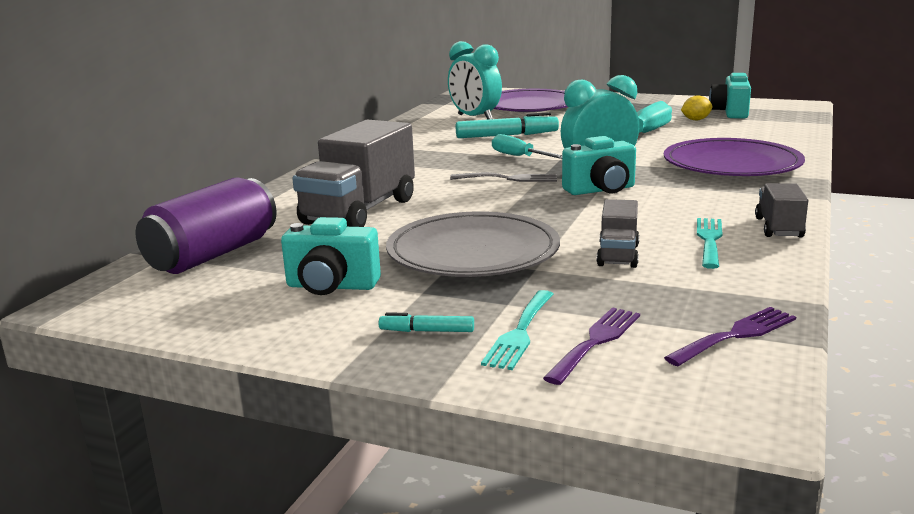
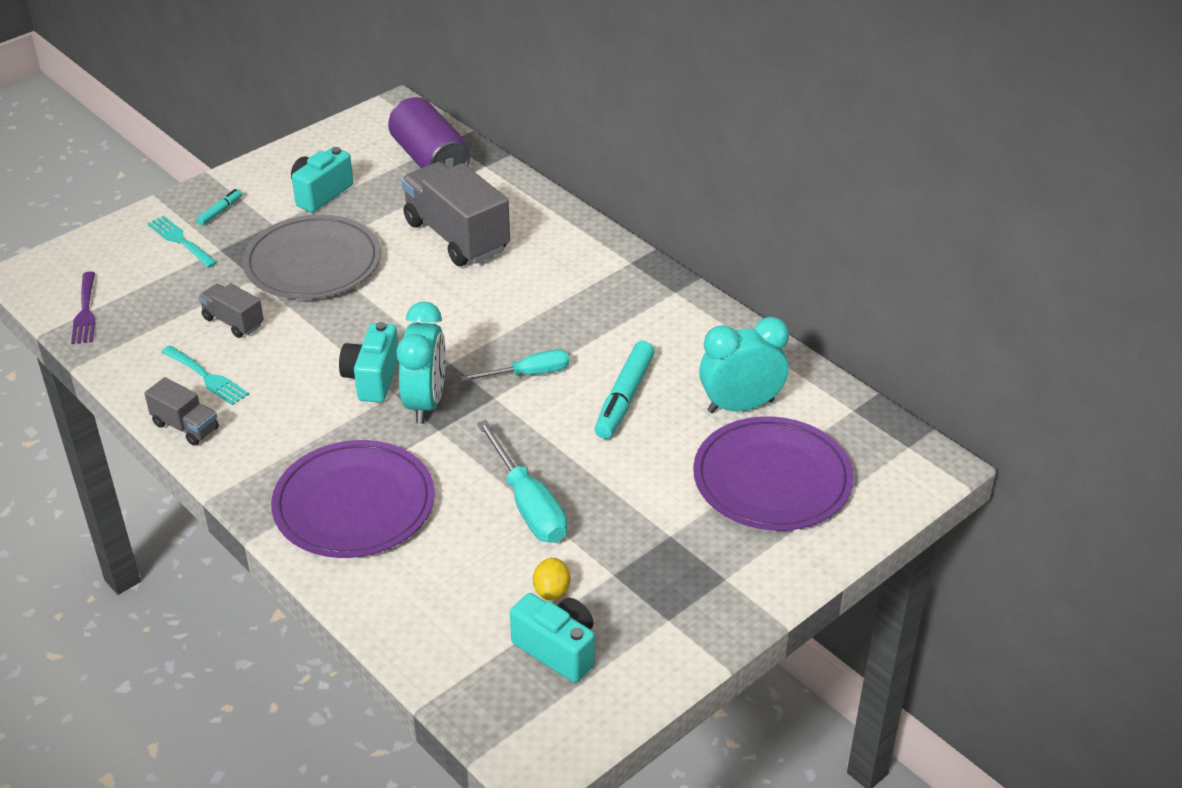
camera: 115 degrees right, 20 degrees up
(509, 178) = (462, 340): grey fork -> none
(596, 342) = (139, 261): purple fork -> none

